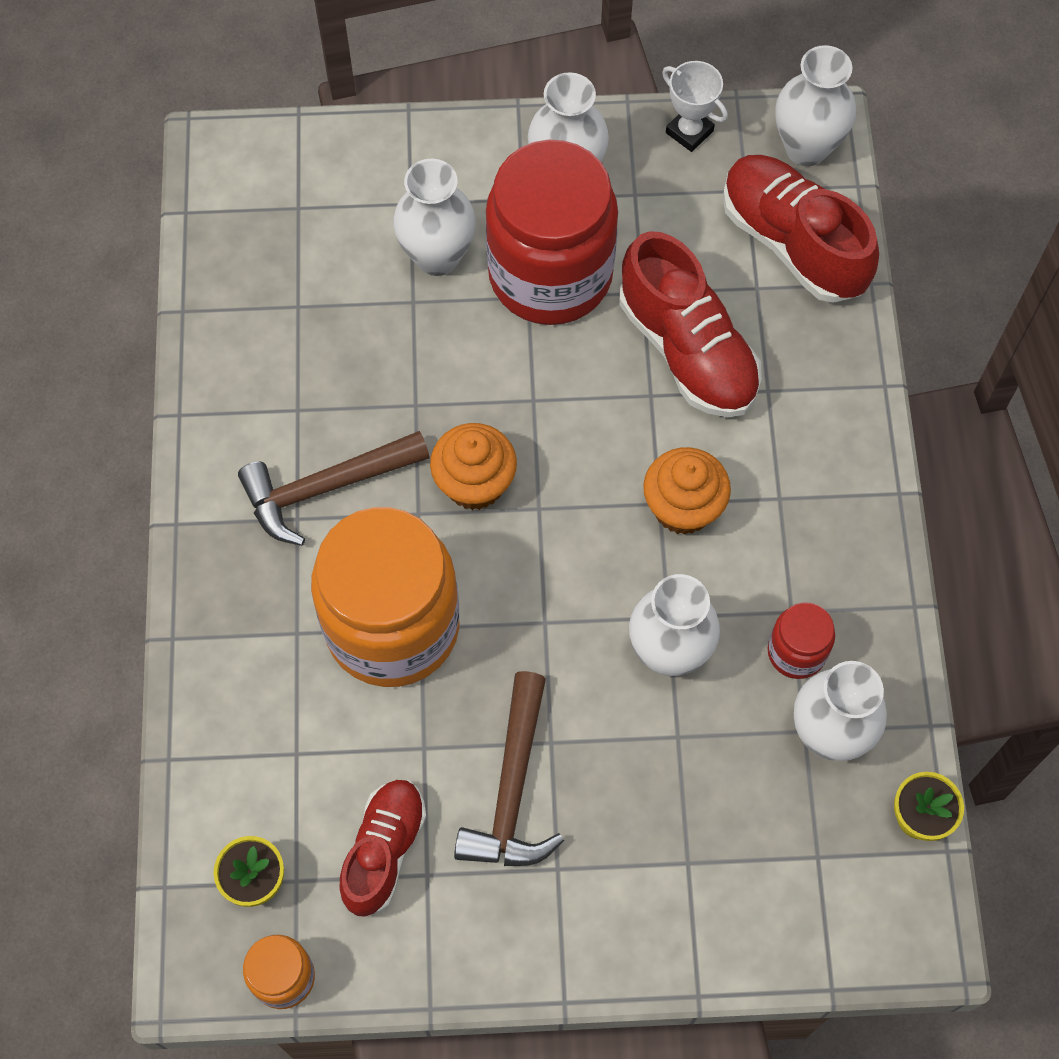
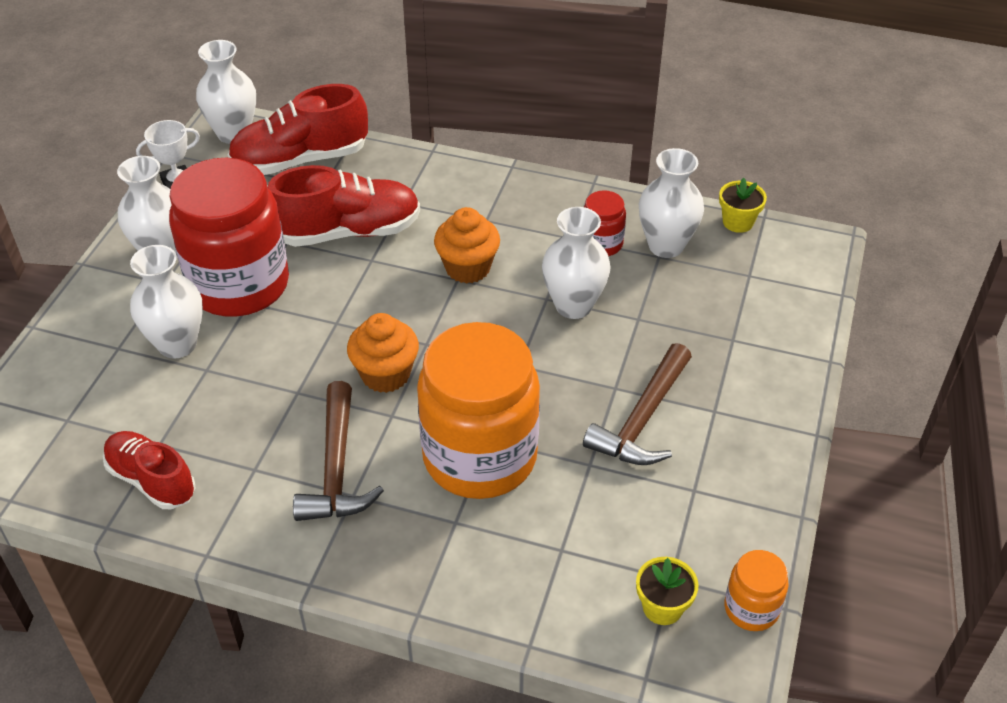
camera: 70 degrees left, 20 degrees down
(384, 851) = (666, 512): red shoe -> red shoe (152, 480)
(512, 788) = (643, 419): brown hammer -> brown hammer turned 90 degrees clockwise

